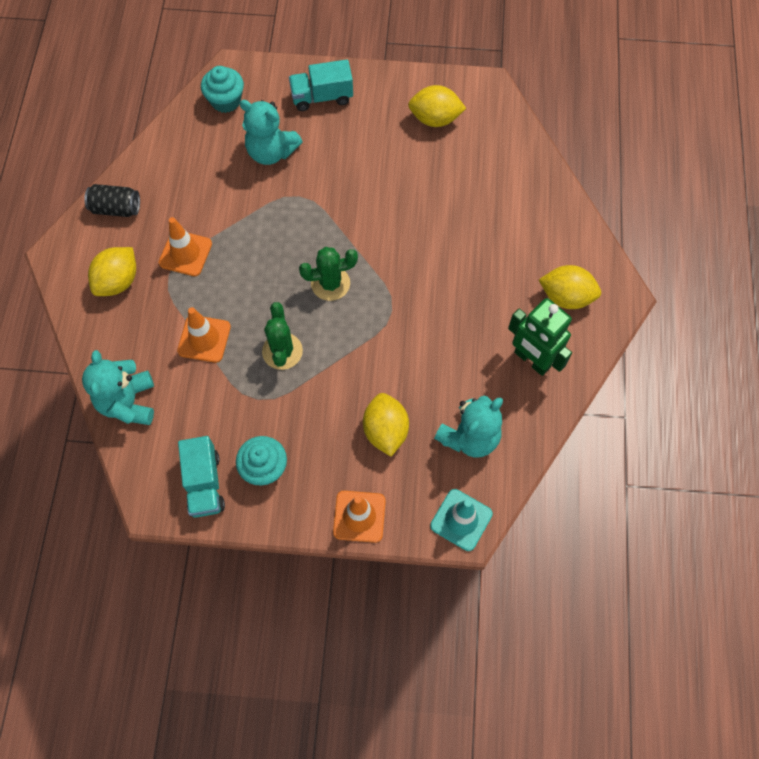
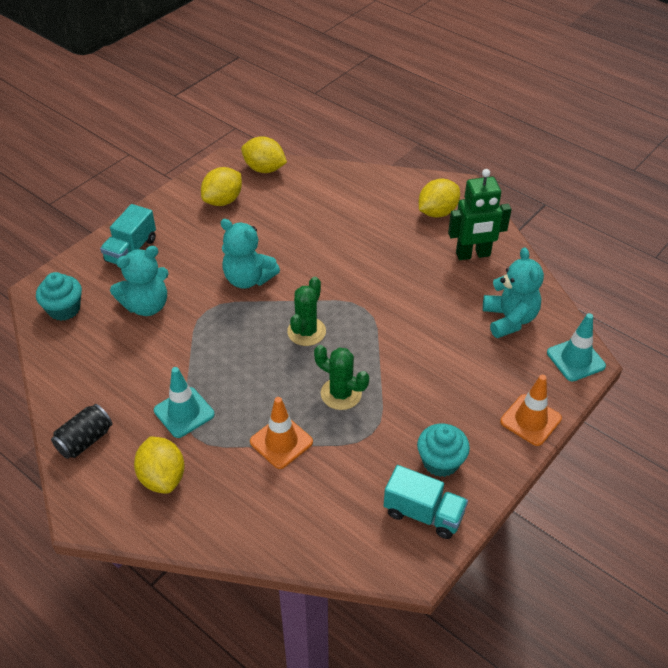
camera: 55 degrees left, 20 degrees down
(128, 402) = (295, 533): turquoise teddy bear -> turquoise teddy bear (248, 279)
(185, 253) = (184, 412): orange traffic cone -> turquoise traffic cone
(385, 430) = (466, 365): yellow lemon -> yellow lemon (264, 169)

